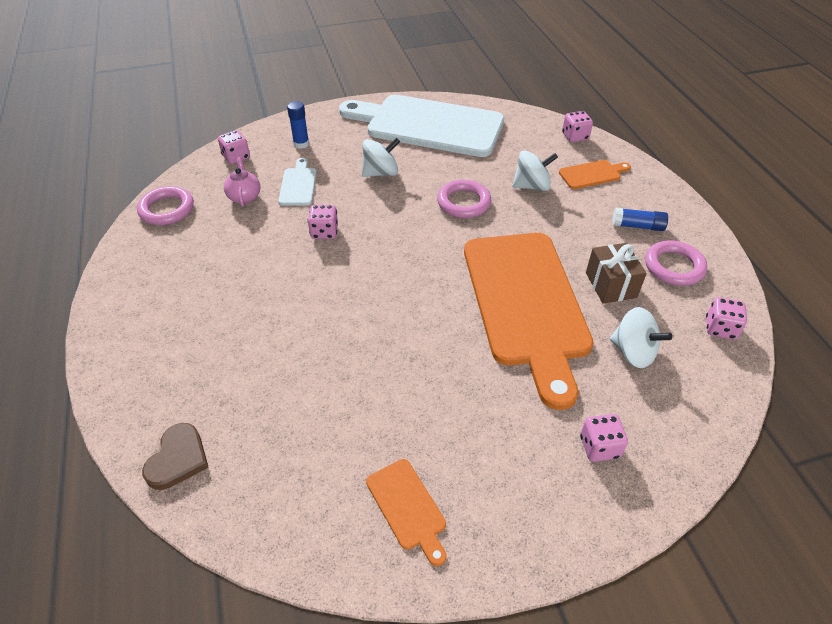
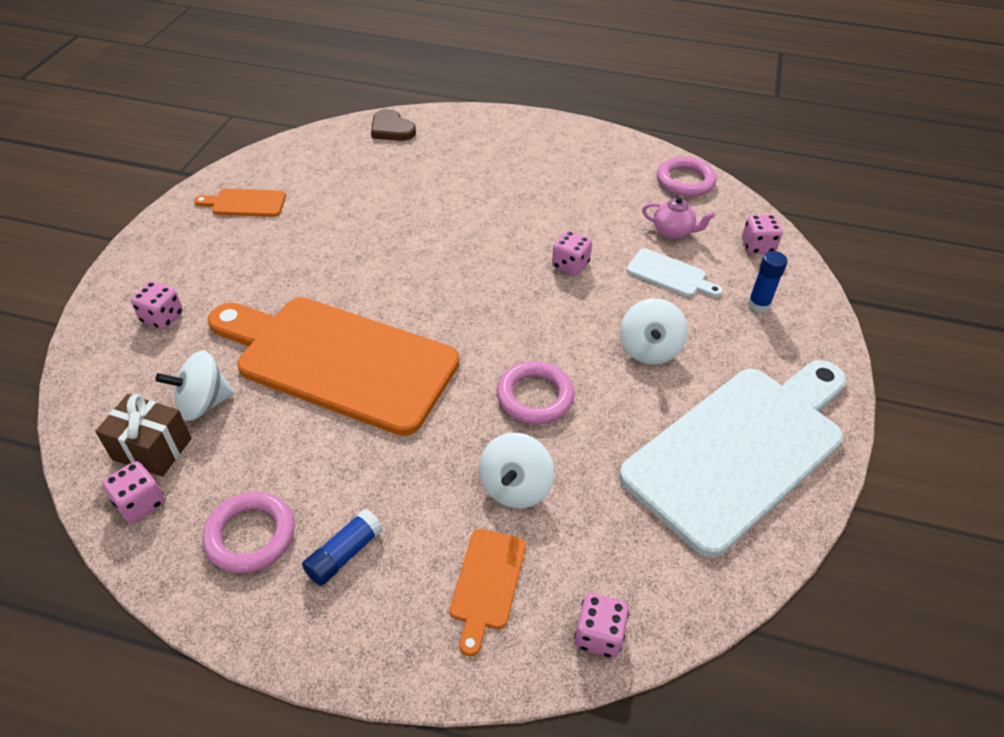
camera: 120 degrees right, 0 degrees up
(611, 285) = (290, 448): brown gift -> brown gift (152, 449)

